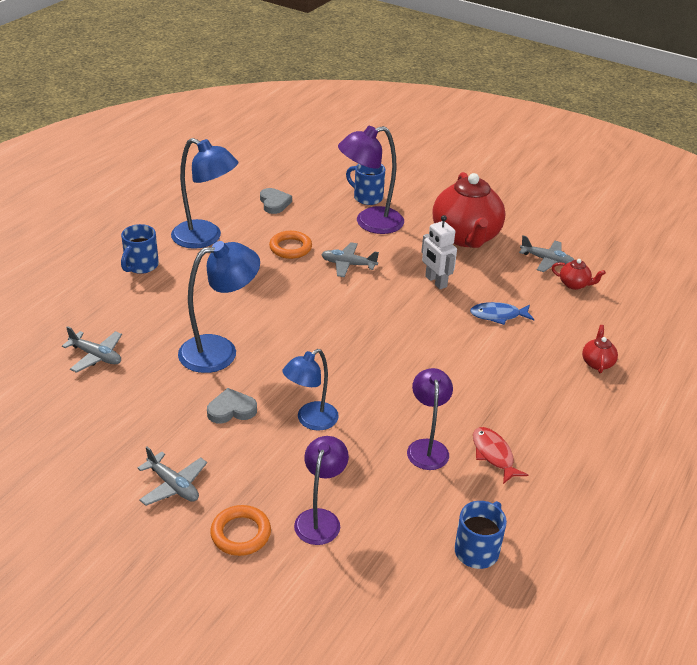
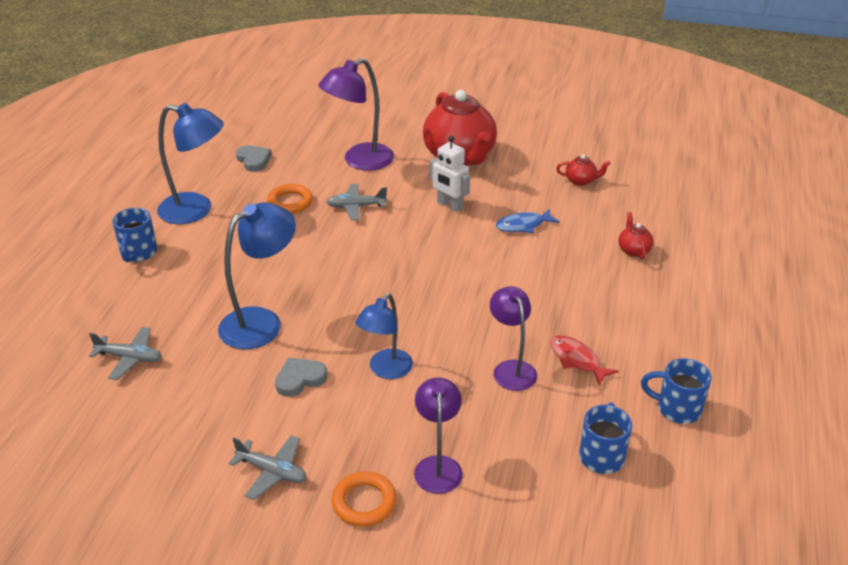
camera: 15 degrees left, 0 degrees up
(367, 197) = (346, 136): blue mug -> blue mug (677, 409)
(547, 260) = (546, 163): grey plane -> none

